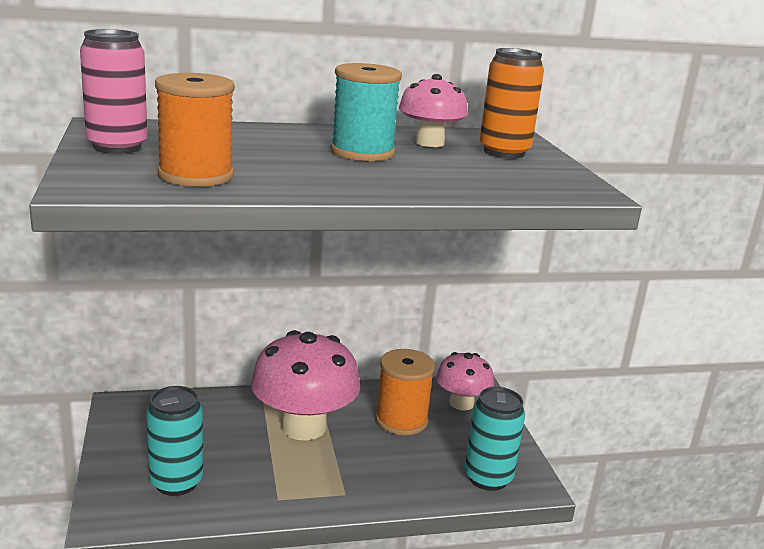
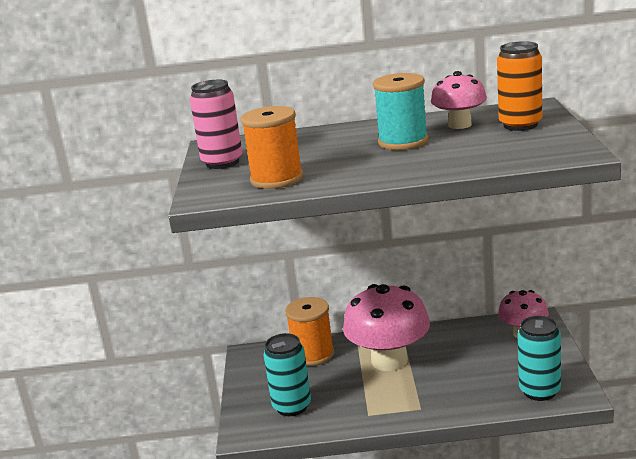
camera: 15 degrees right, 0 degrees up
(401, 420) = (470, 350): orange spool -> orange spool (313, 354)

